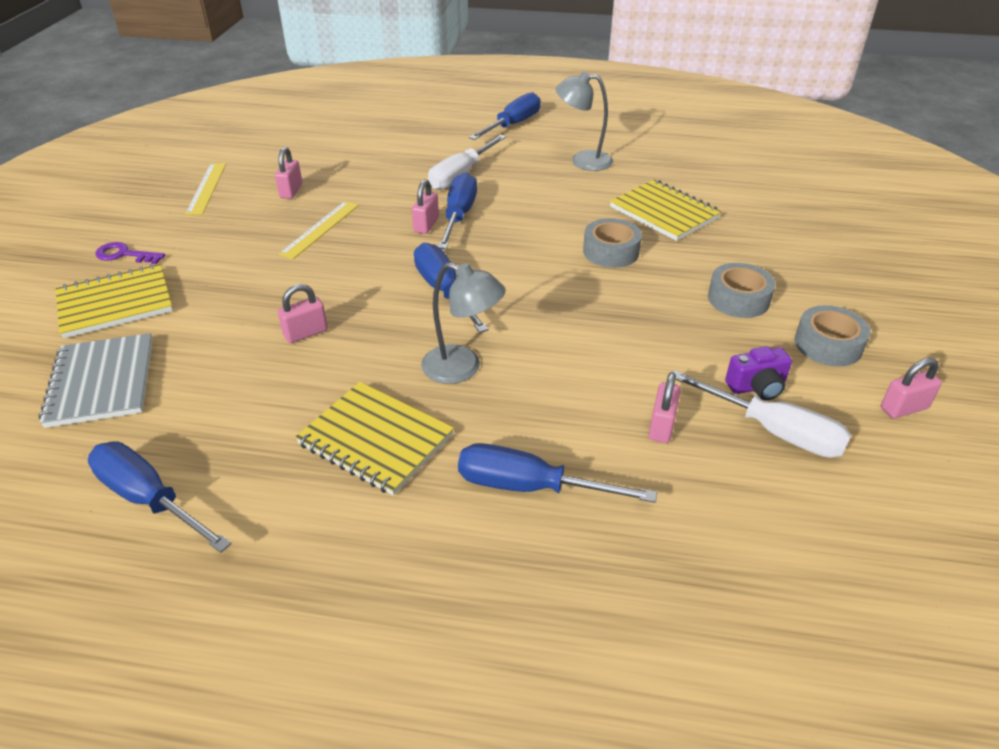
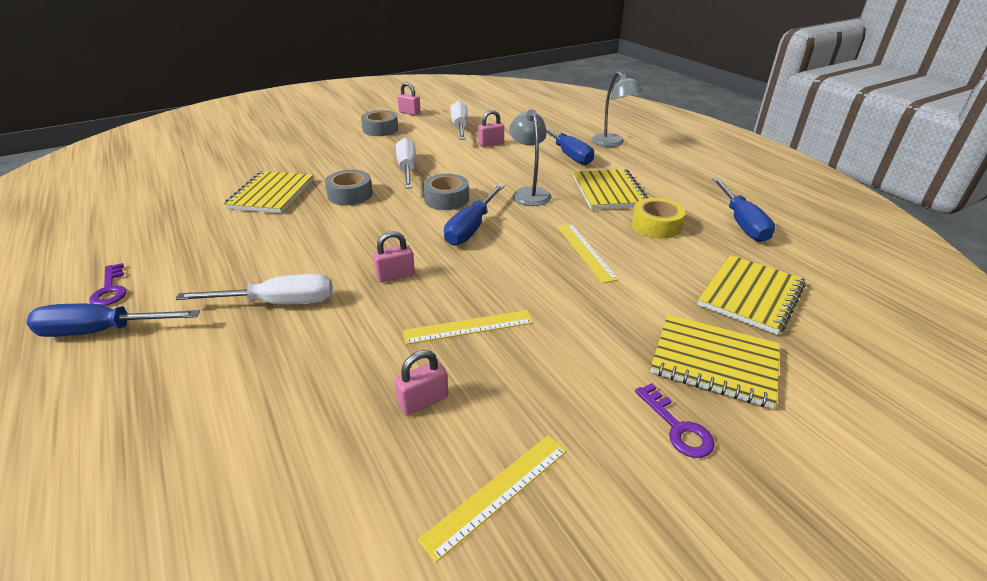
camera: 130 degrees left, 5 degrees down
(101, 382) = (750, 295): grey notebook -> yellow notebook
(262, 417) = (656, 225): none -> yellow tape
(306, 333) = (585, 251): pink padlock -> yellow ruler
(459, 216) = (362, 268): blue screwdriver -> none
(564, 131) = (110, 289): none -> purple key
(582, 160) = (191, 253): grey lamp -> grey lamp (612, 143)
(642, 310) = (407, 169): none -> white screwdriver
(738, 299) = (363, 152): grey tape -> grey tape (446, 199)
(757, 387) = (435, 135): purple camera -> none

